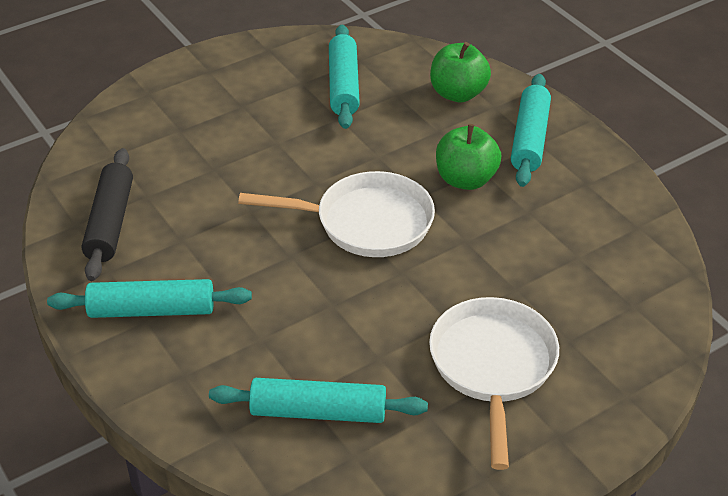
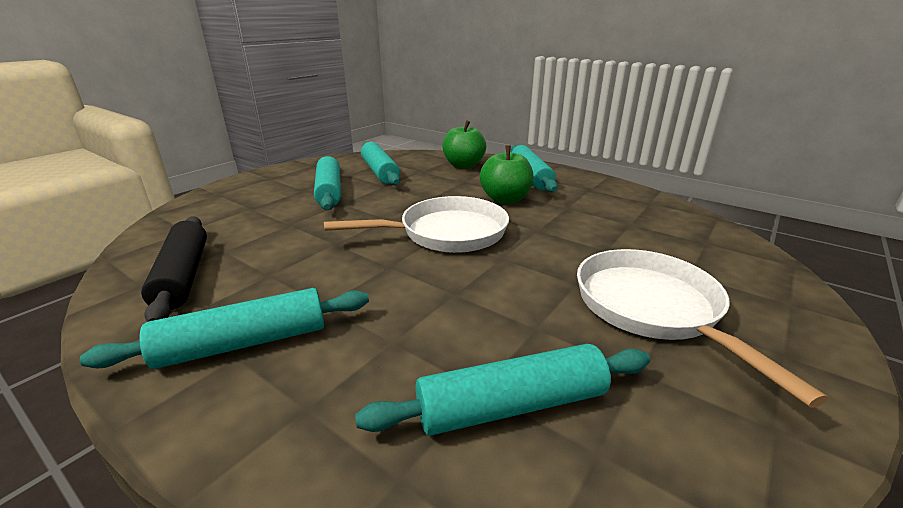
camera: 20 degrees left, 15 degrees down
(270, 115) = (329, 191): none -> turquoise rolling pin

